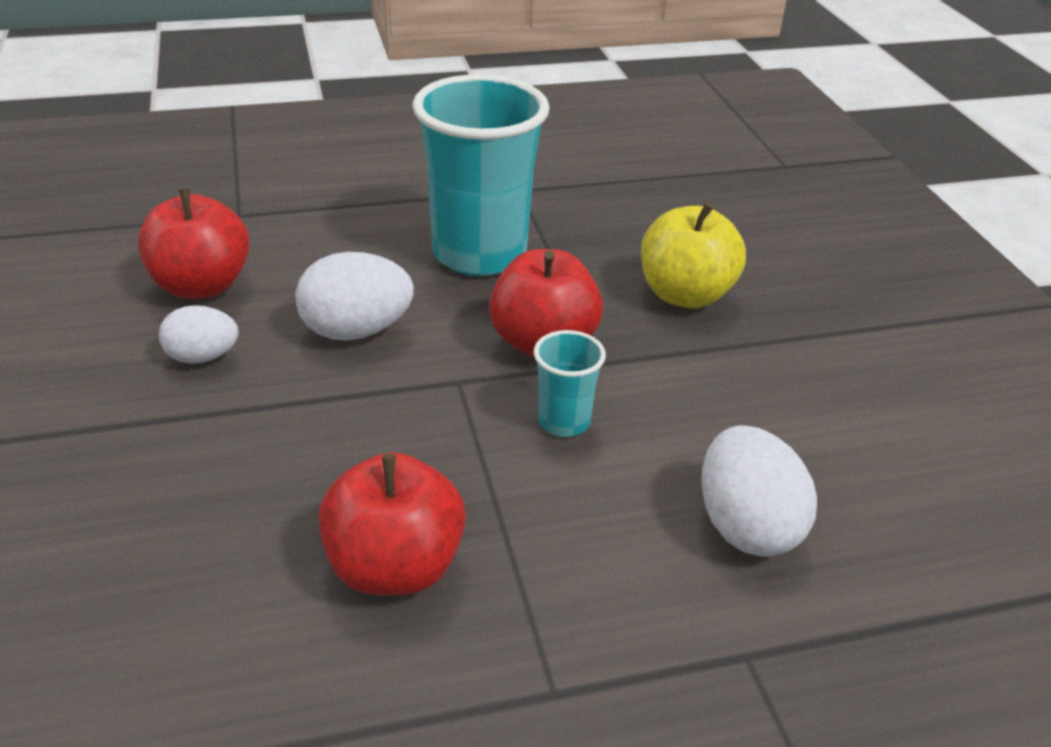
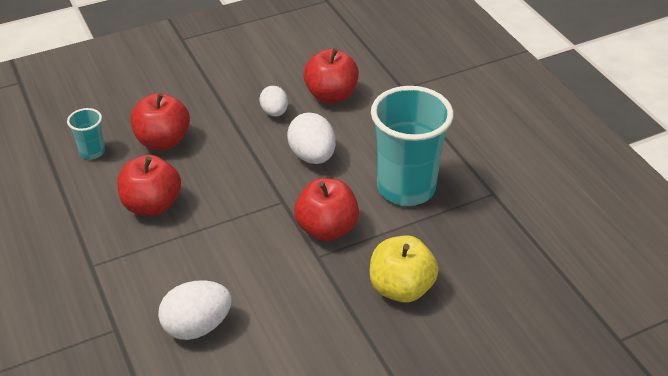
camera: 80 degrees right, 5 degrees up
(186, 530) = (163, 141): none -> red apple
(564, 422) = (261, 246): turquoise cup -> turquoise cup (92, 152)

